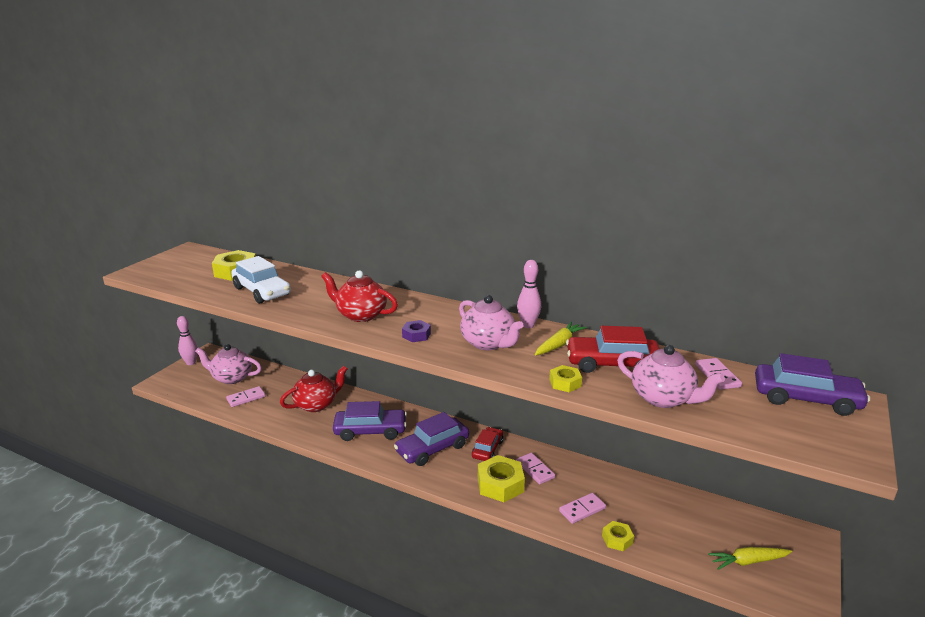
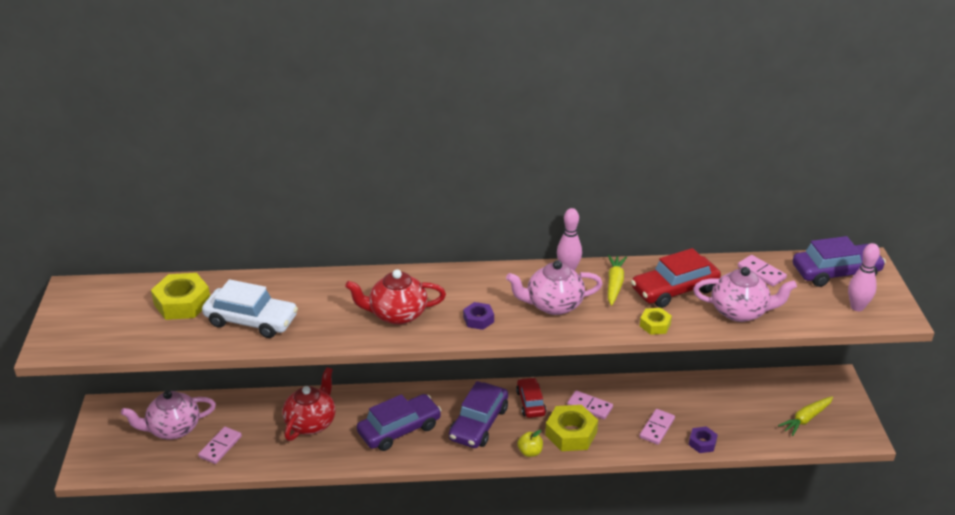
camera: 30 degrees left, 10 degrees up
(191, 363) = (96, 429): pink bowling pin -> pink bowling pin (857, 307)
(453, 485) = (530, 452): none -> yellow apple
(488, 343) = (553, 305): pink teapot -> pink teapot turned 150 degrees clockwise
(617, 539) = (702, 443): yellow nut -> purple nut

